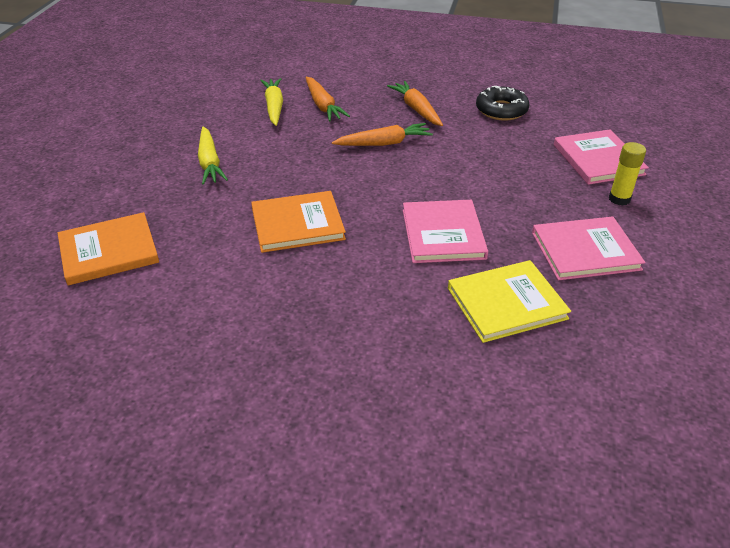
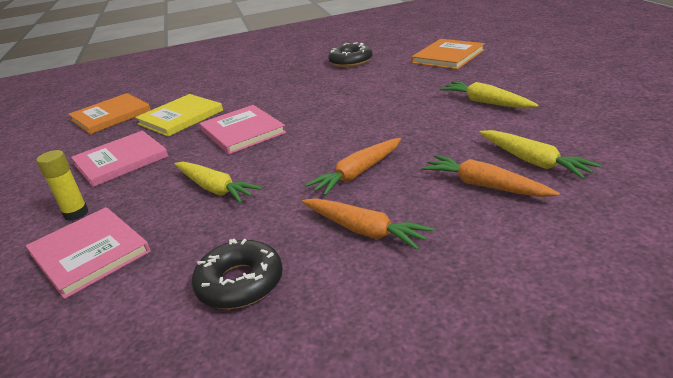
camera: 155 degrees right, 10 degrees down
(206, 318) = (351, 61): none -> black donut
(297, 224) = (356, 100): orange book -> orange book (111, 116)
(496, 175) = (215, 189): none -> yellow carrot

